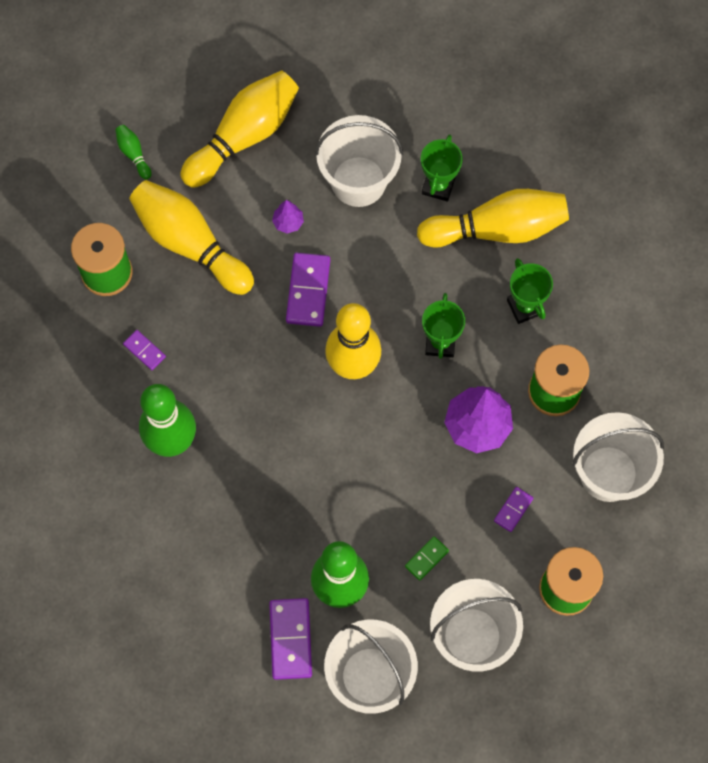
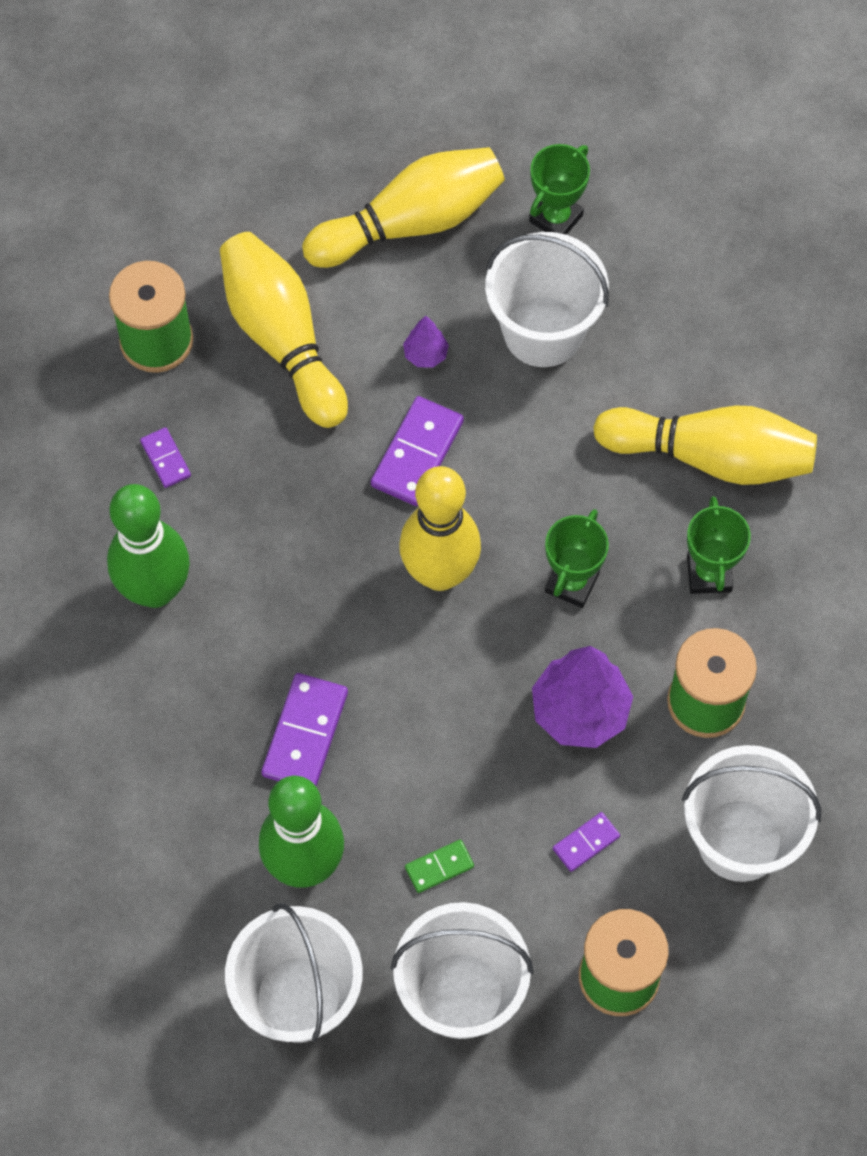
camera: 20 degrees right, 5 degrees down
(133, 154) = (253, 199): green bowling pin -> none
(291, 639) = (210, 909): purple domino -> purple domino (305, 734)
(438, 186) = (651, 373): green trophy -> green trophy (556, 218)

